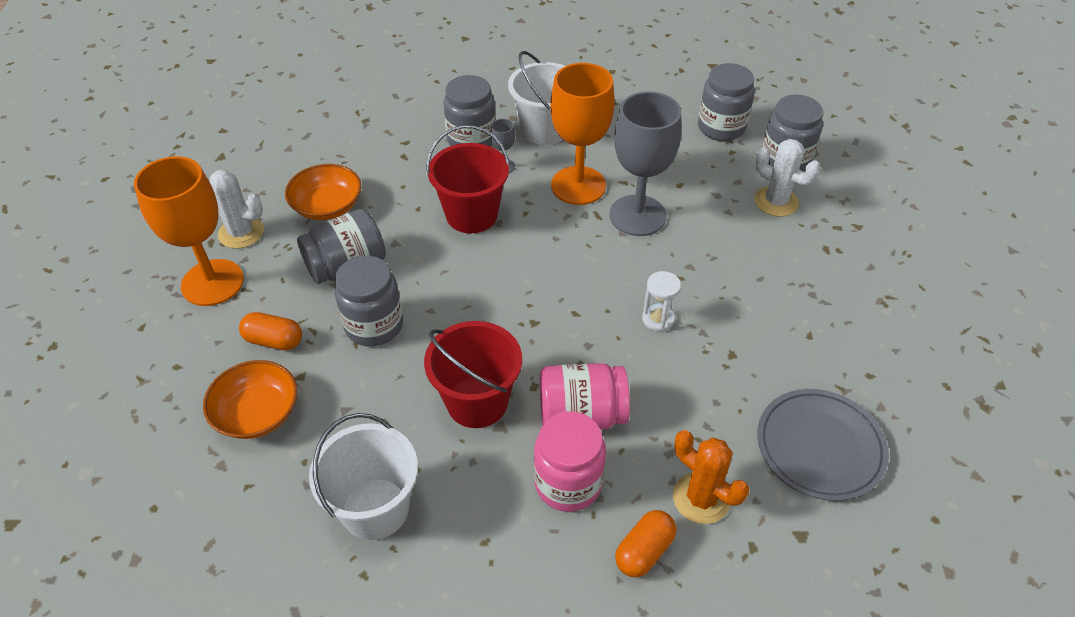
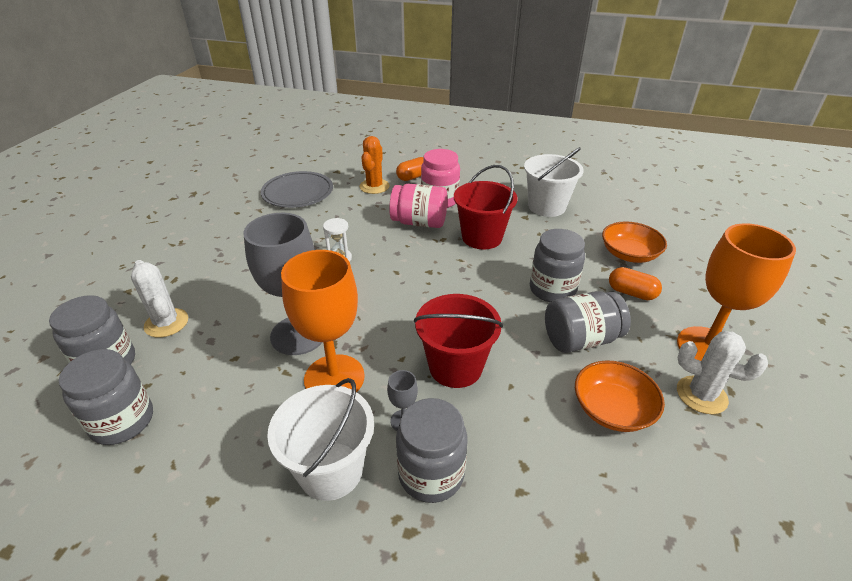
camera: 165 degrees left, 10 degrees down
(701, 498) = (374, 186): orange cactus -> orange cactus turned 45 degrees clockwise

